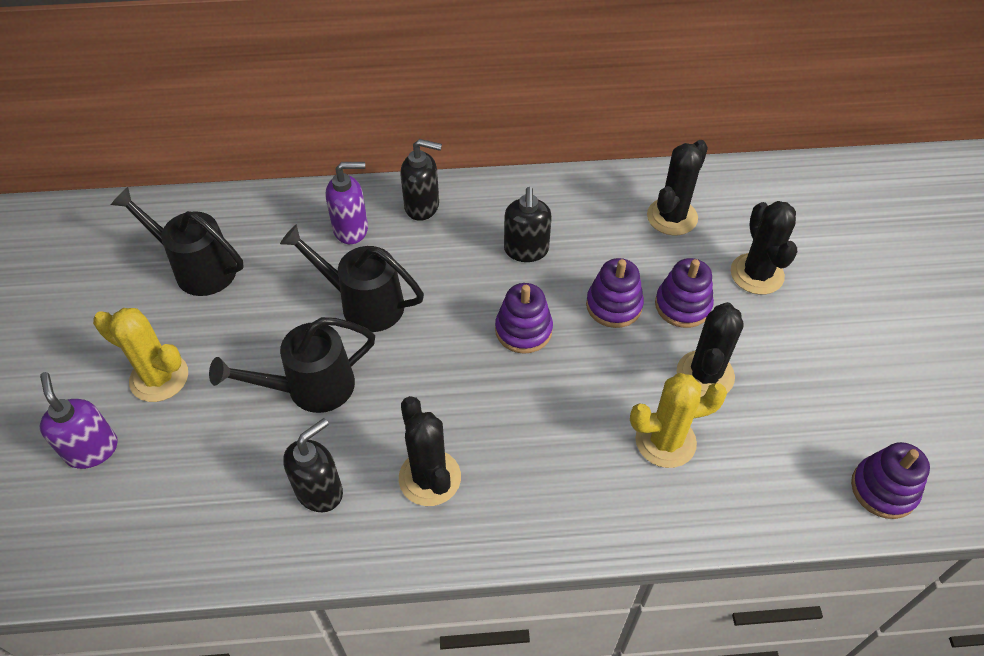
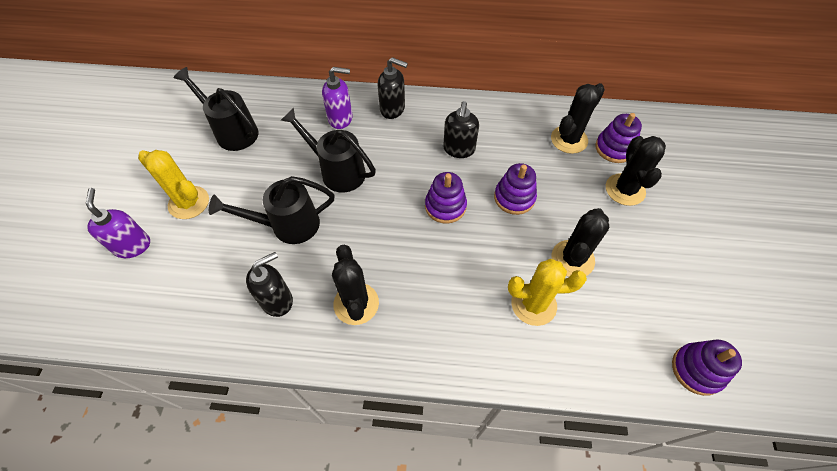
camera: 10 degrees right, 5 degrees up
(682, 305) = (565, 205): purple stacking toy -> purple stacking toy (614, 148)

